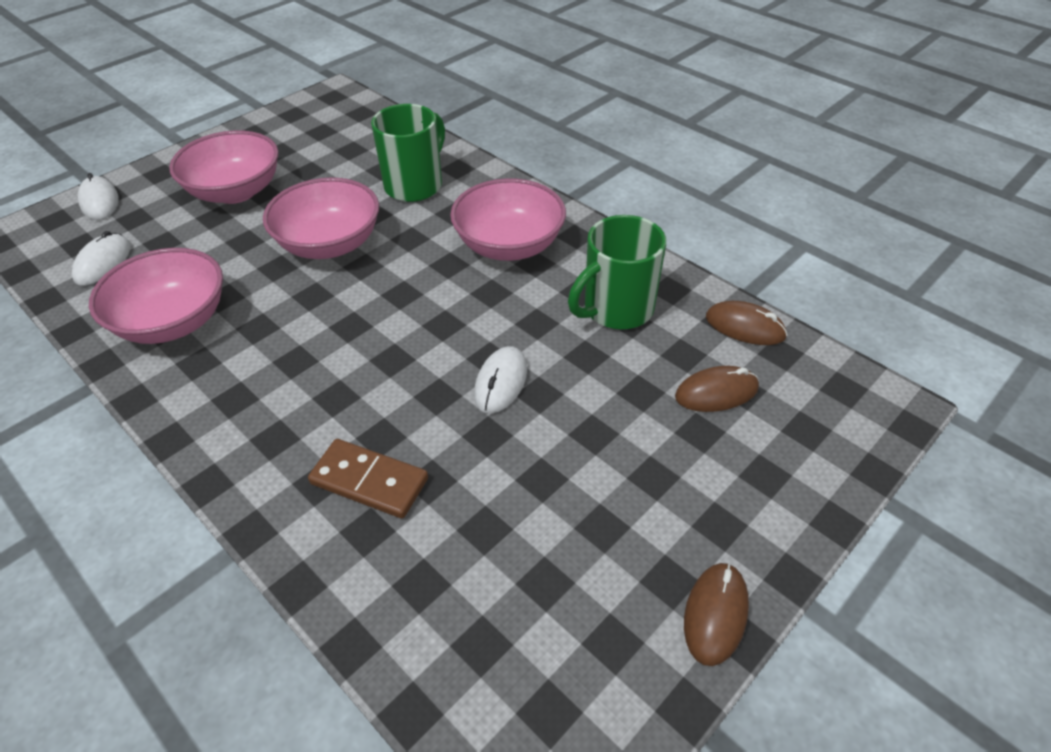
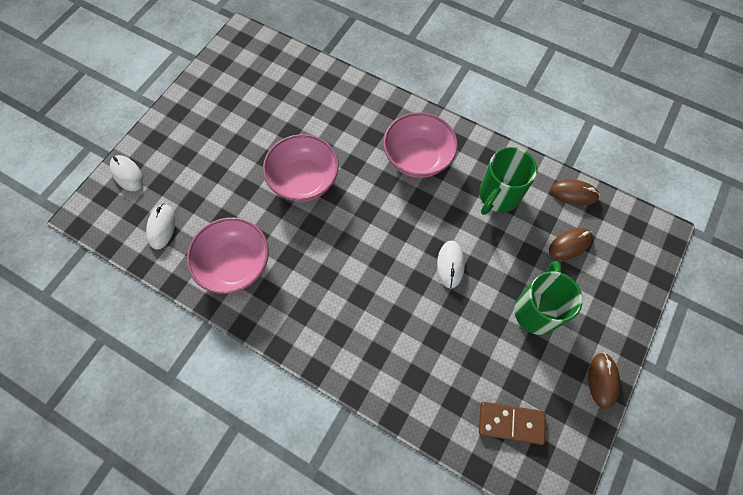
camera: 15 degrees left, 20 degrees up
(236, 191) = (218, 146): pink bowl -> none
(369, 481) = (404, 347): brown domino -> brown domino (511, 423)
(415, 185) = (337, 116): green mug -> green mug (537, 310)

